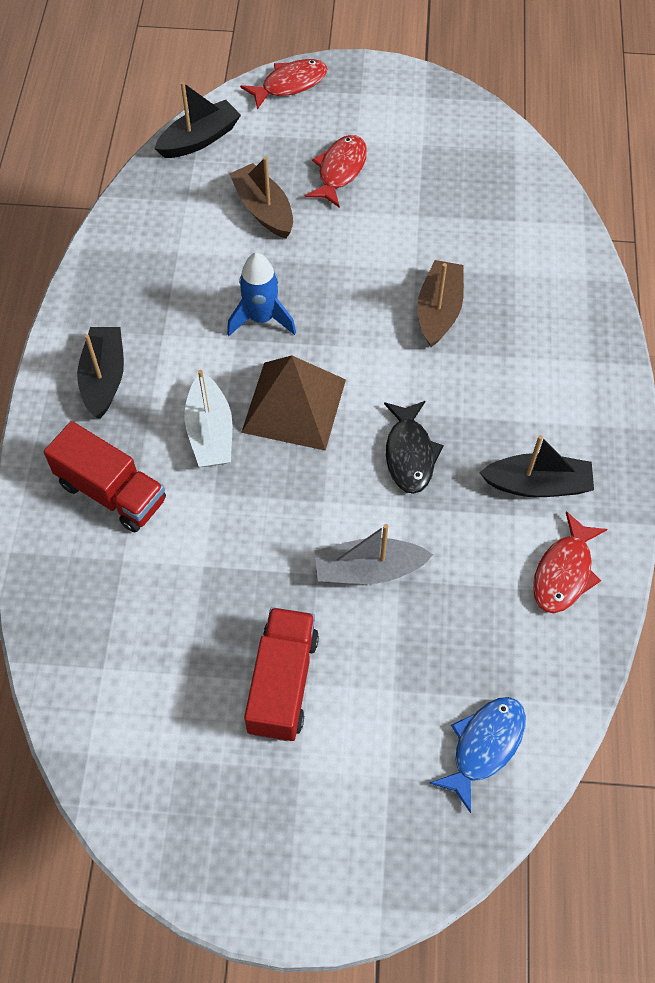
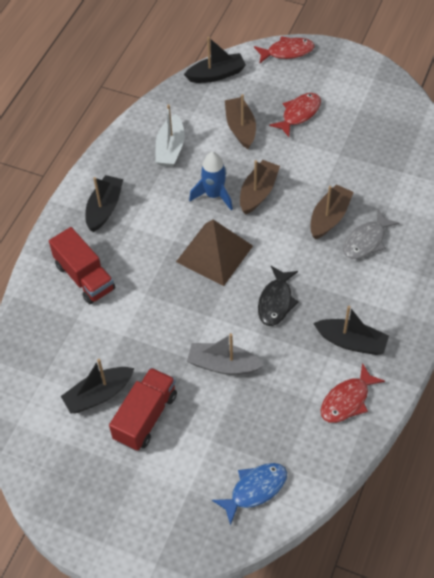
camera: 20 degrees right, 5 degrees down
(199, 669) = (99, 395): none -> black boat
(210, 432) = (157, 257): white boat -> white boat (170, 148)
(324, 299) = (258, 192): none -> brown boat
(502, 332) = (366, 241): none -> grey fish

